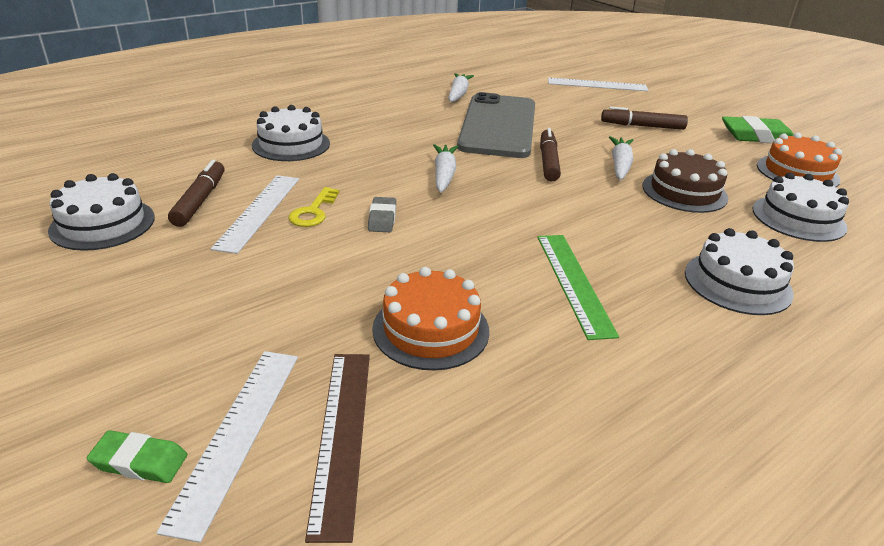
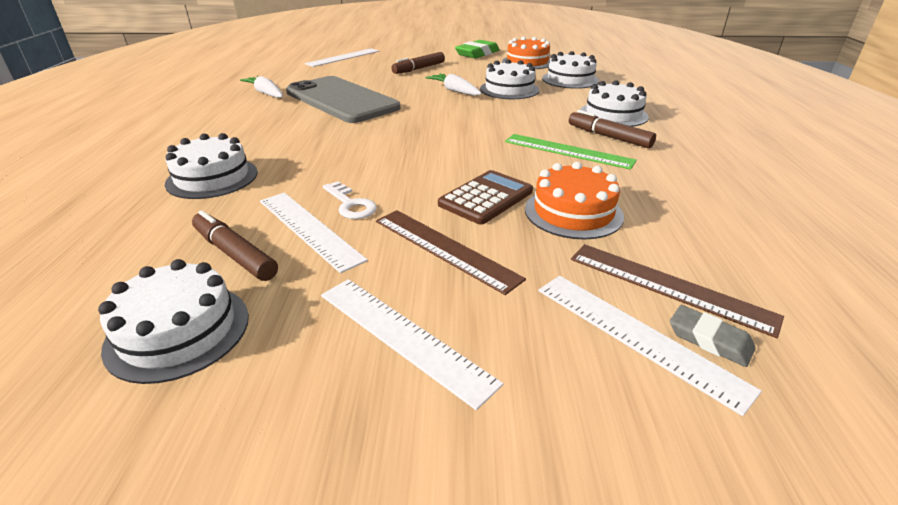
camera: 50 degrees left, 0 degrees up
(140, 461) = (642, 404): green eraser -> none
(152, 308) = (402, 336): none -> white ruler
(289, 281) = (444, 248): none -> brown ruler
(313, 212) = (350, 204): yellow key -> white key
(382, 218) = (405, 181): grey eraser -> grey eraser (709, 340)
(400, 269) = (486, 198): none -> brown calculator
(444, 175) = (378, 139): white carrot -> none
(548, 161) = (417, 105): brown marker -> brown marker (608, 137)
(684, 192) = (509, 89): brown cake -> white cake

